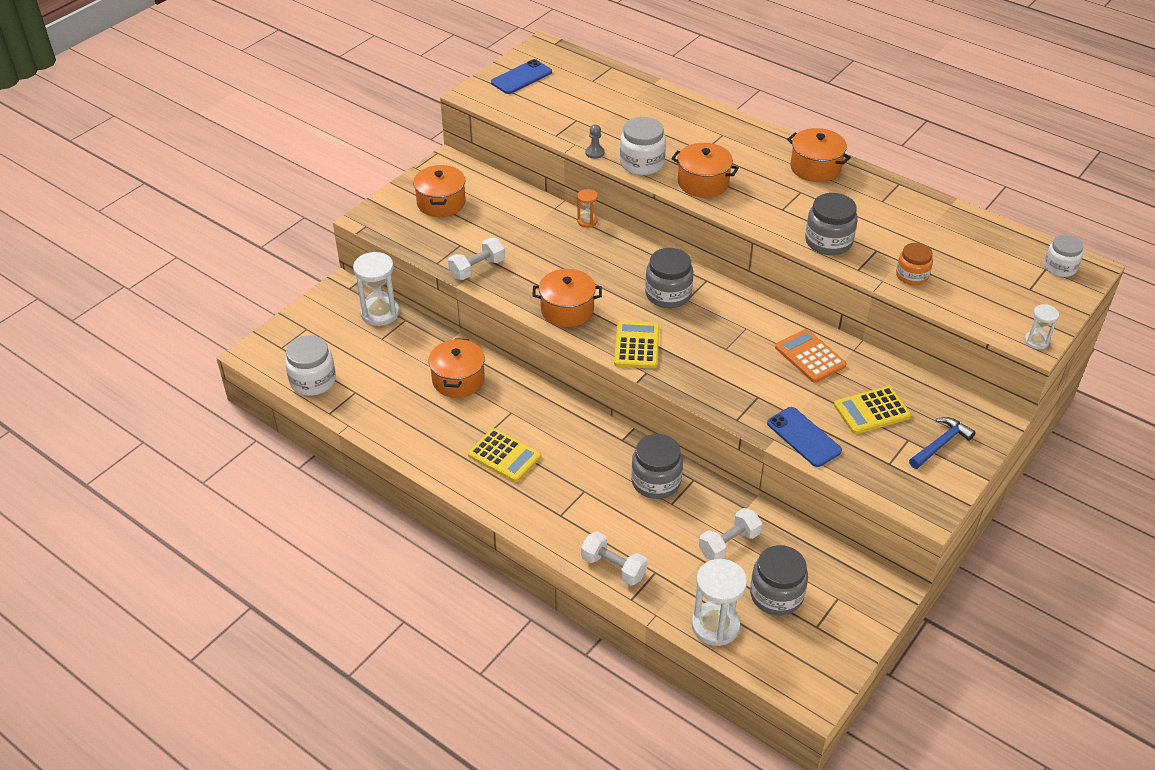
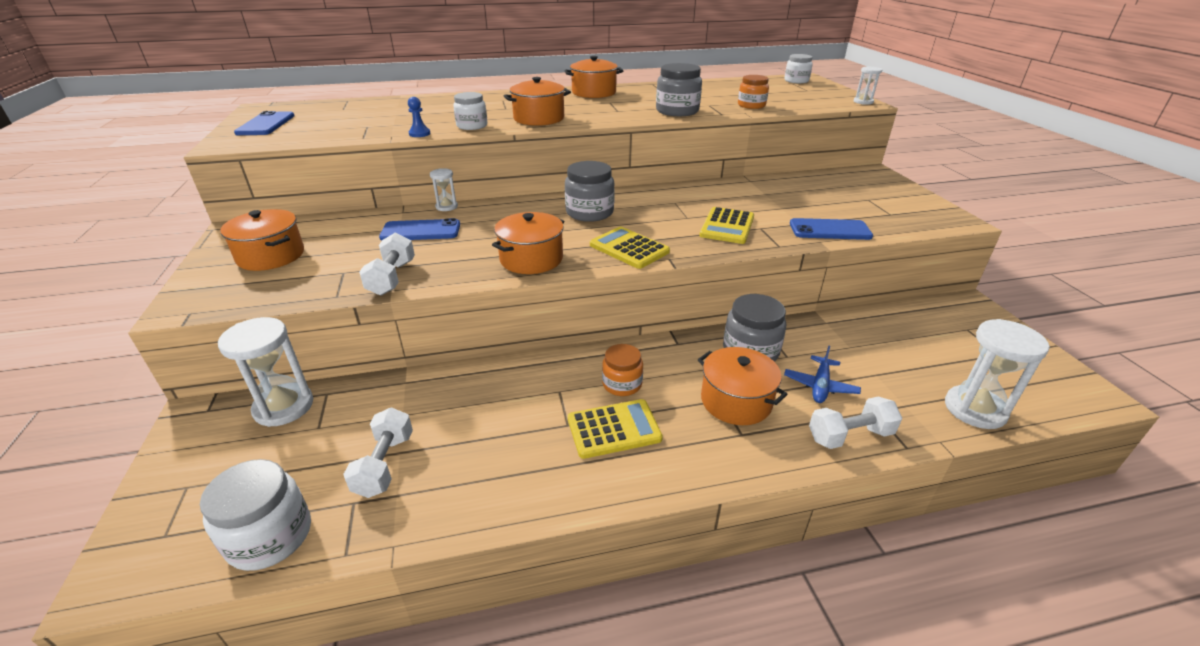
camera: 50 degrees left, 10 degrees down
(458, 379) = (465, 403): orange pot -> orange pot (736, 401)
(541, 236) = (421, 231): none -> blue phone
(548, 436) = (622, 384): none -> orange jar
(587, 221) = (446, 207): orange hourglass -> white hourglass
(594, 153) = (419, 134): grey pawn -> blue pawn
(642, 163) = (472, 126): white jar -> white jar, size x0.67
(654, 534) = (820, 386): none -> blue plane
(729, 544) = (864, 350): white dumbbell -> white dumbbell (385, 464)
(776, 595) = (947, 356): grey jar -> none
(810, 356) = (738, 195): orange calculator -> none
(872, 411) = (824, 198): yellow calculator -> yellow calculator (727, 226)
(940, 444) = (883, 192): blue hammer -> none

